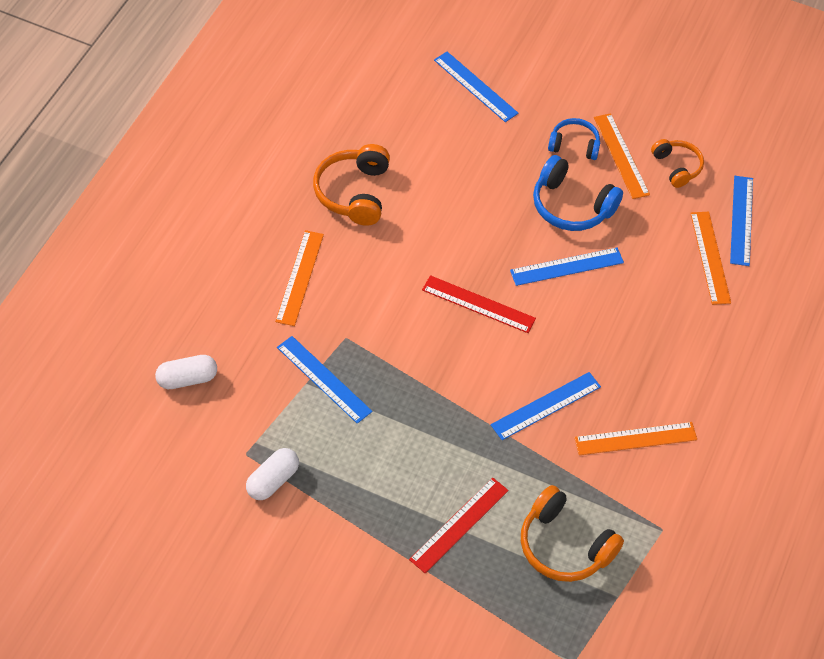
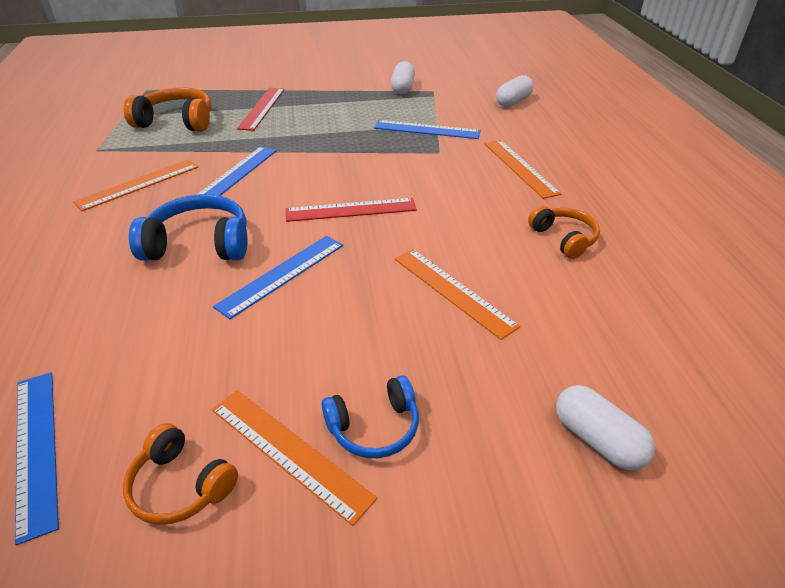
camera: 150 degrees right, 15 degrees down
(354, 193) = (564, 239): orange headphones -> orange headphones, size x0.63
(475, 86) = (598, 439): blue ruler -> white capsule
(571, 206) = (319, 339): blue headphones -> blue headphones (199, 244)
(710, 257) = (86, 367): orange ruler -> orange ruler (452, 291)

